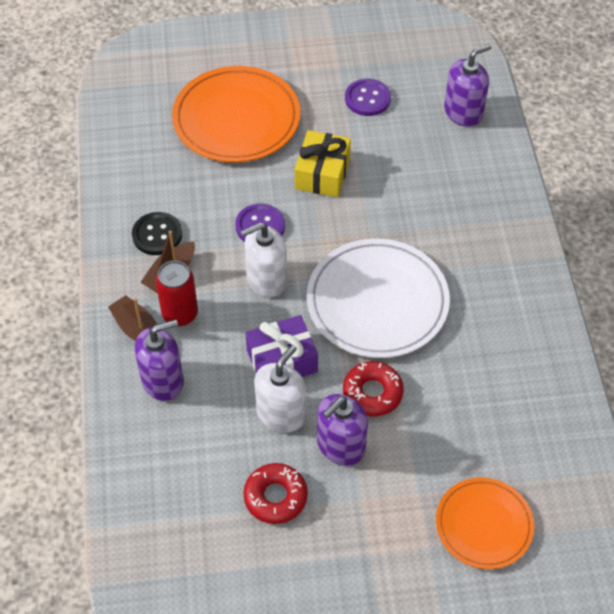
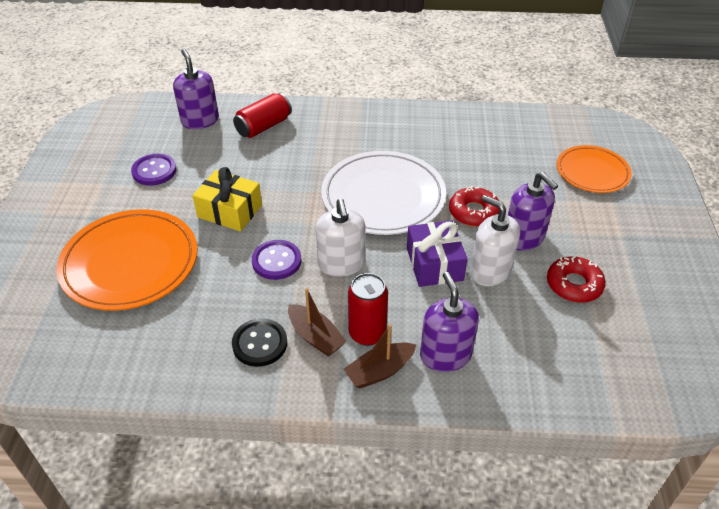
camera: 80 degrees left, 10 degrees down
(470, 170) = (263, 126): none -> red can

